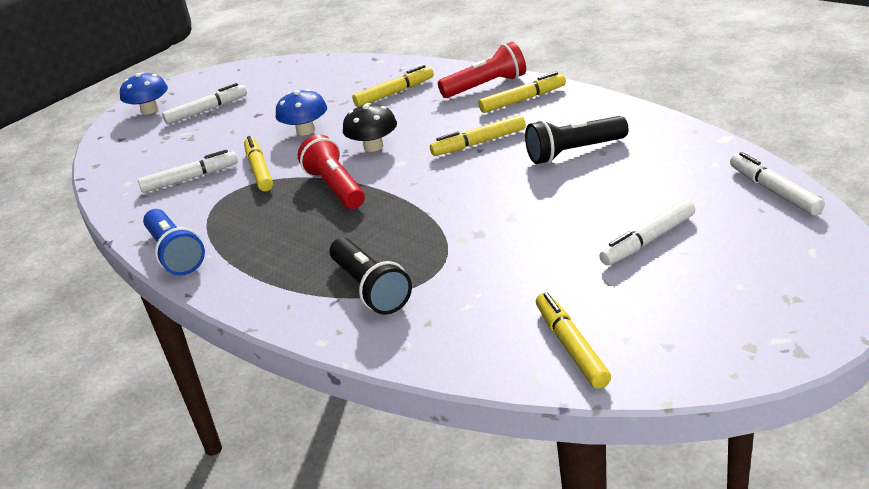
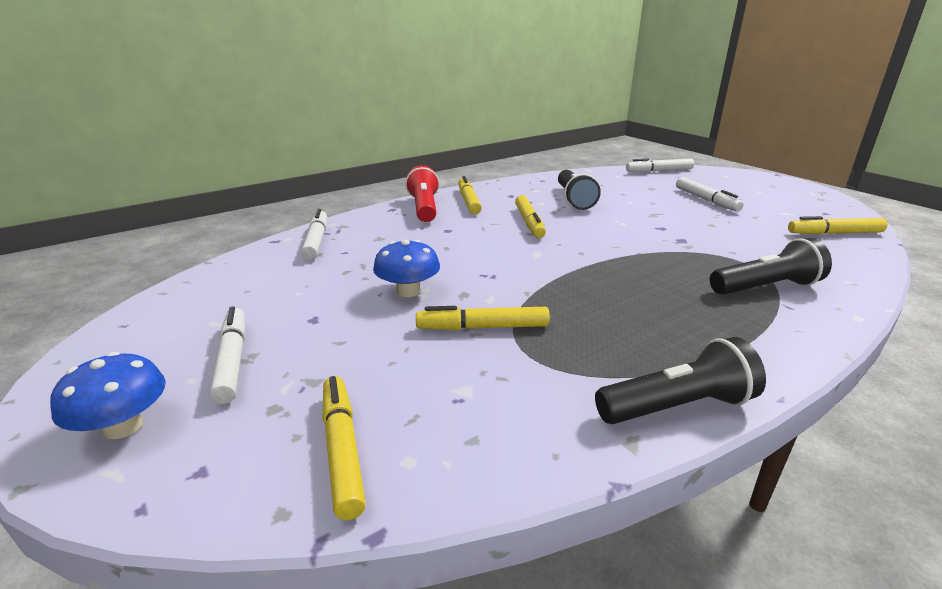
camera: 80 degrees left, 5 degrees down
(175, 254) = (678, 406): blue flashlight -> black flashlight
(190, 178) = (457, 385): white marker -> white marker (317, 240)
(335, 187) = (564, 286): red flashlight -> none
(373, 146) = (490, 261): black mushroom -> none
(394, 93) = (380, 240): yellow marker -> yellow marker (342, 449)

